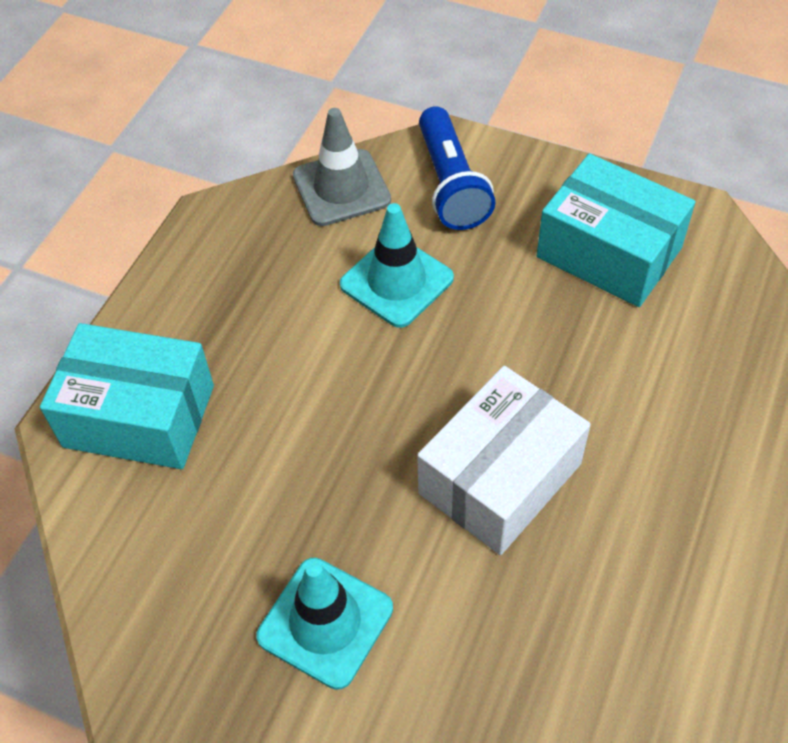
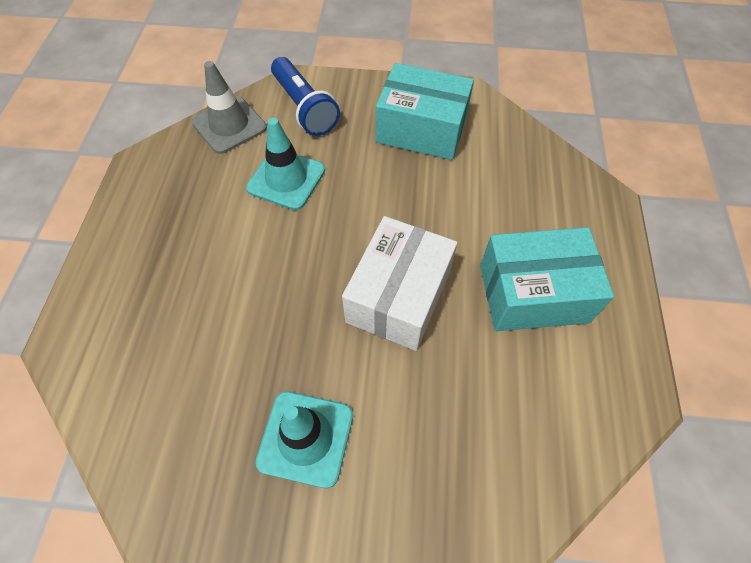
camera: 20 degrees left, 5 degrees up
(139, 416) = (120, 320): turquoise box -> turquoise box (533, 293)

